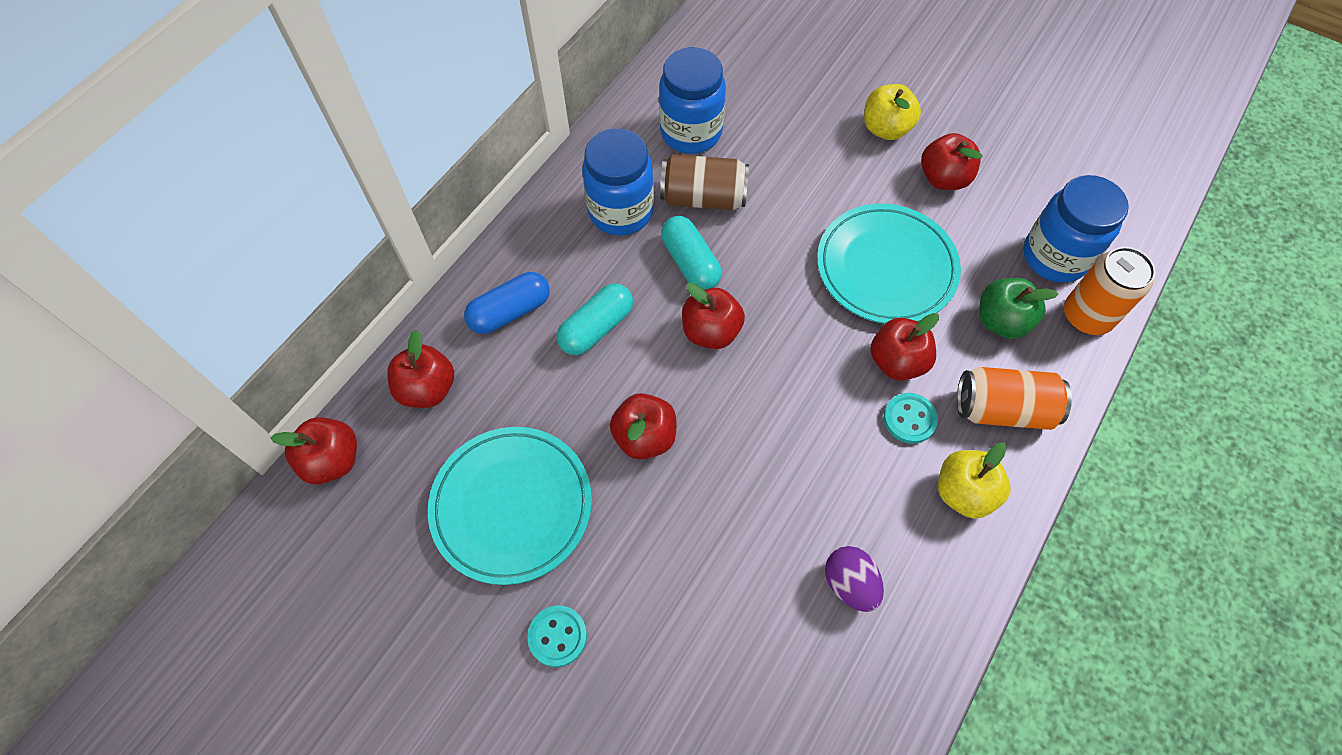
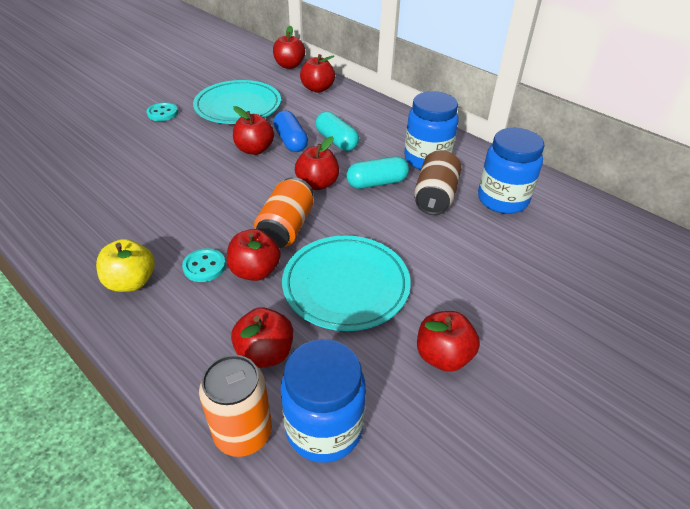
camera: 100 degrees right, 20 degrees down
(510, 312) = (358, 114): blue capsule -> blue capsule (291, 141)
(849, 584) = (112, 212): purple egg -> none
(885, 129) = (511, 325): yellow apple -> none
(1001, 321) = (265, 353): green apple -> red apple
(1003, 409) = (182, 327): orange can -> orange can (286, 228)

